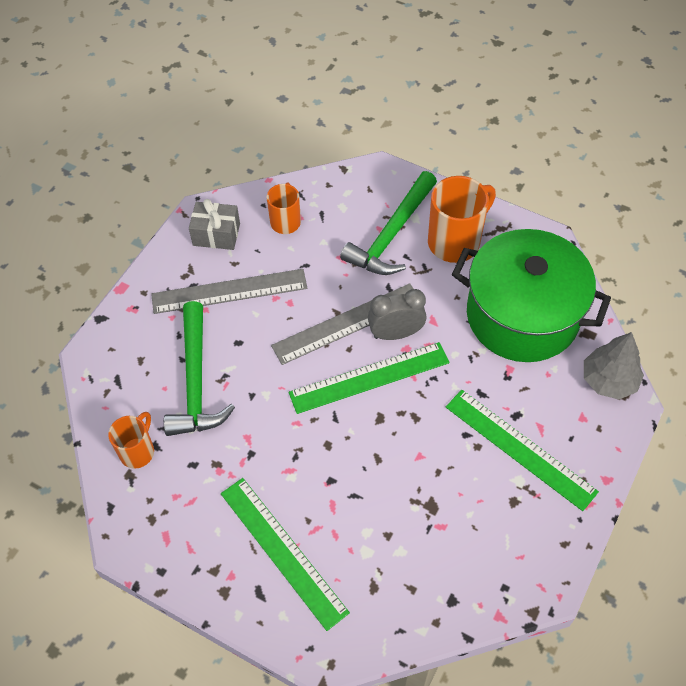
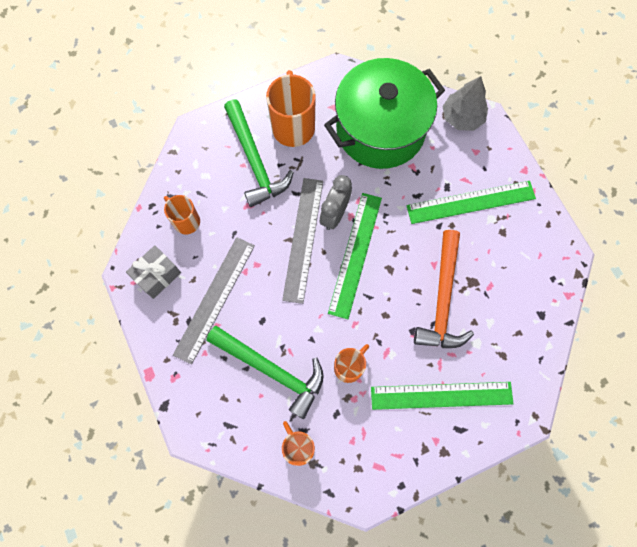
camera: 55 degrees left, 15 degrees up
(248, 446) = (349, 367): none -> orange mug
(388, 488) = (442, 299): none -> orange hammer

